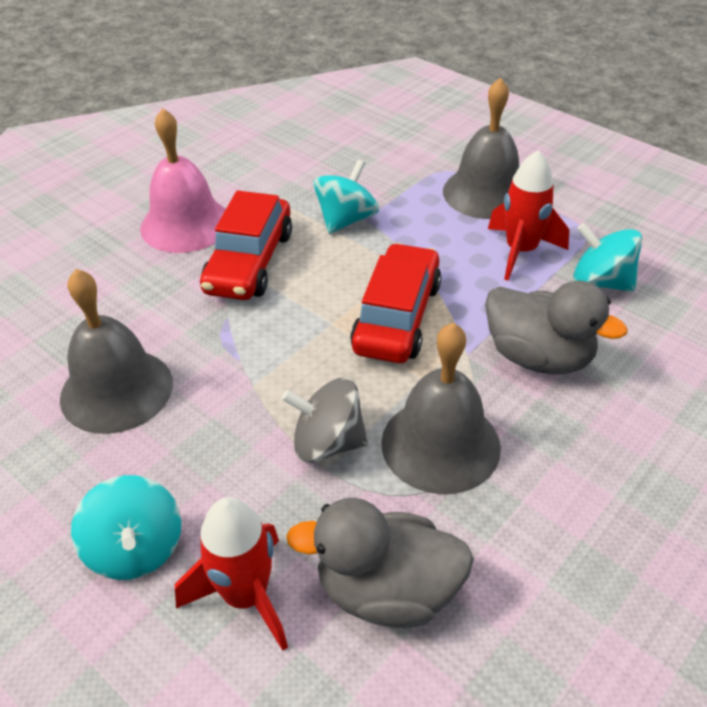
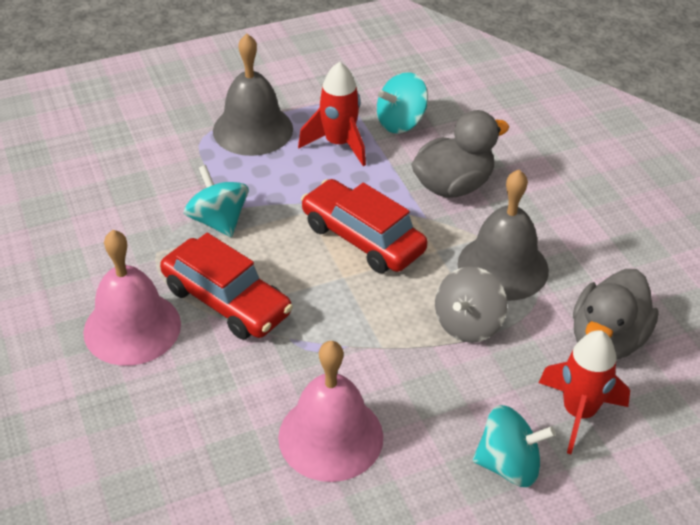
camera: 65 degrees left, 0 degrees up
(116, 390) = (330, 436): grey bell -> pink bell

